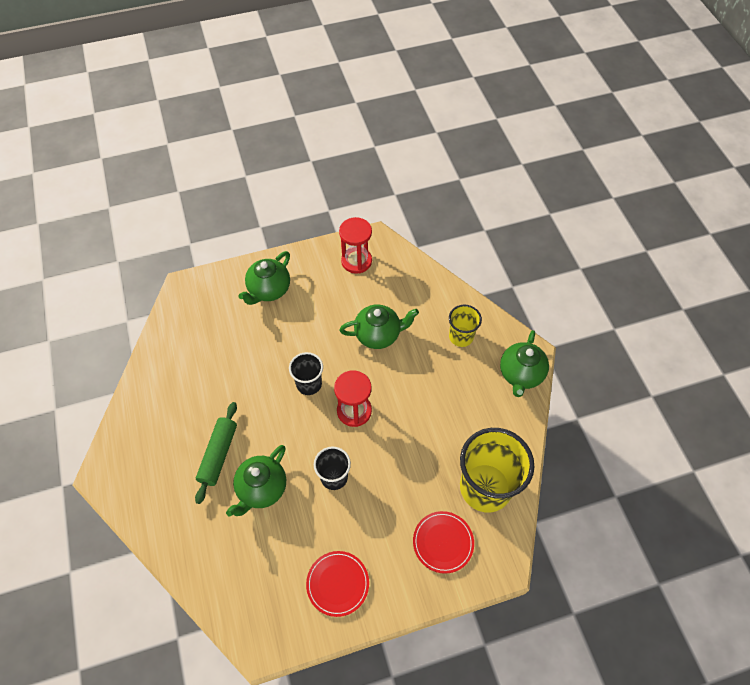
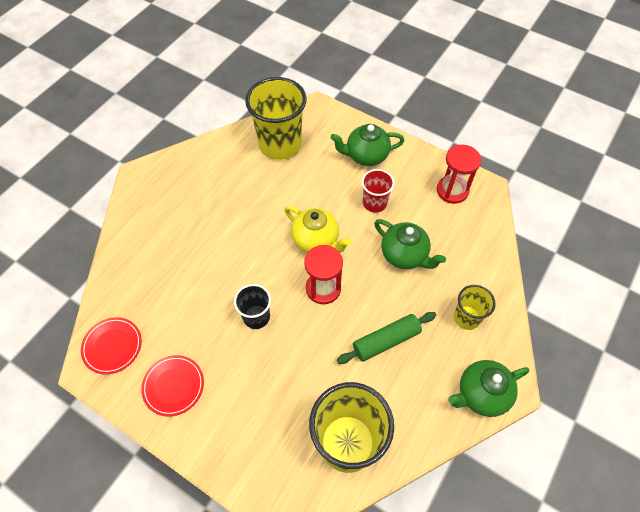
camera: 50 degrees right, 0 degrees up
(192, 341) = (280, 144): none -> yellow cup
(218, 454) = (209, 228): green rolling pin -> green rolling pin (386, 341)
(261, 489) = (206, 275): green teapot -> none
(309, 384) = (316, 241): black cup -> yellow teapot
(316, 318) = (374, 203): none -> red cup
(443, 542) = (269, 443): red plate -> red plate (112, 346)

